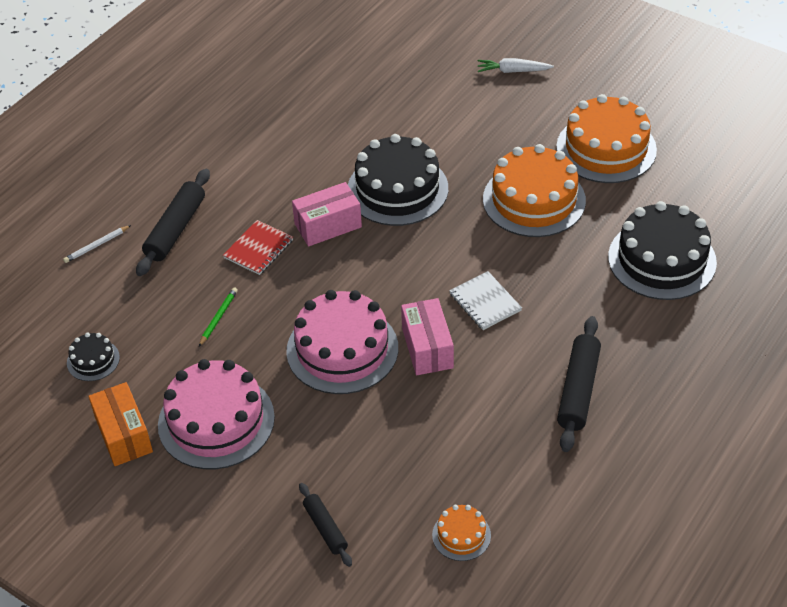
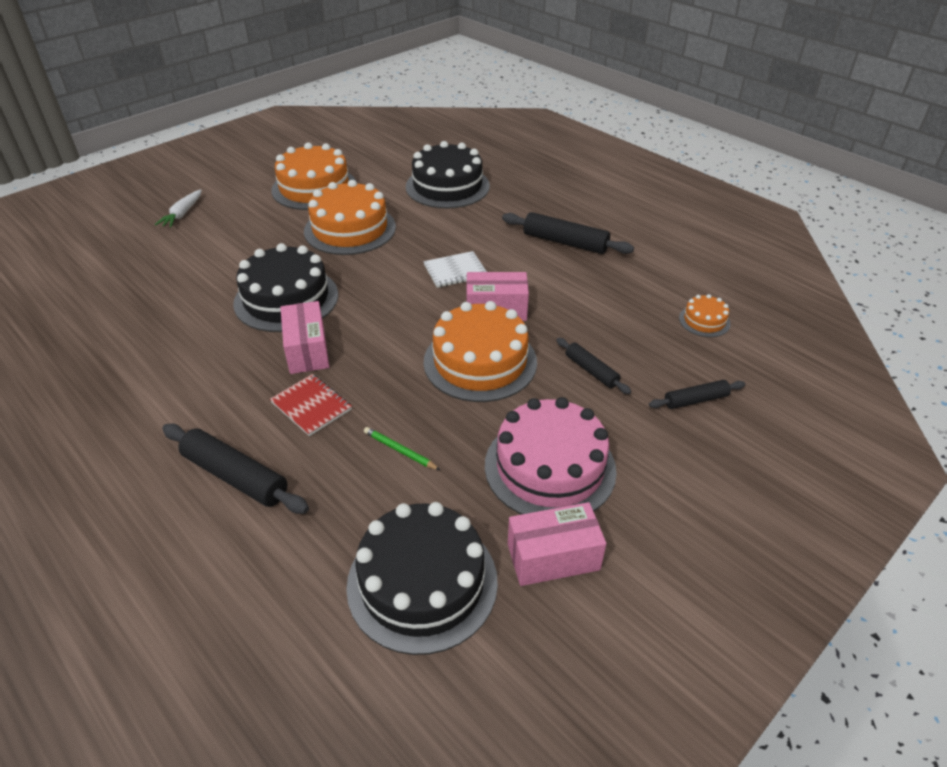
camera: 80 degrees left, 5 degrees down
(93, 360) = (422, 582): black cake -> black cake, size x2.13
(96, 245) = (214, 565): white pencil -> none
(124, 435) = (553, 557): orange box -> pink box
(342, 349) = (480, 362): pink cake -> orange cake
(350, 438) = (591, 370): none -> black rolling pin

